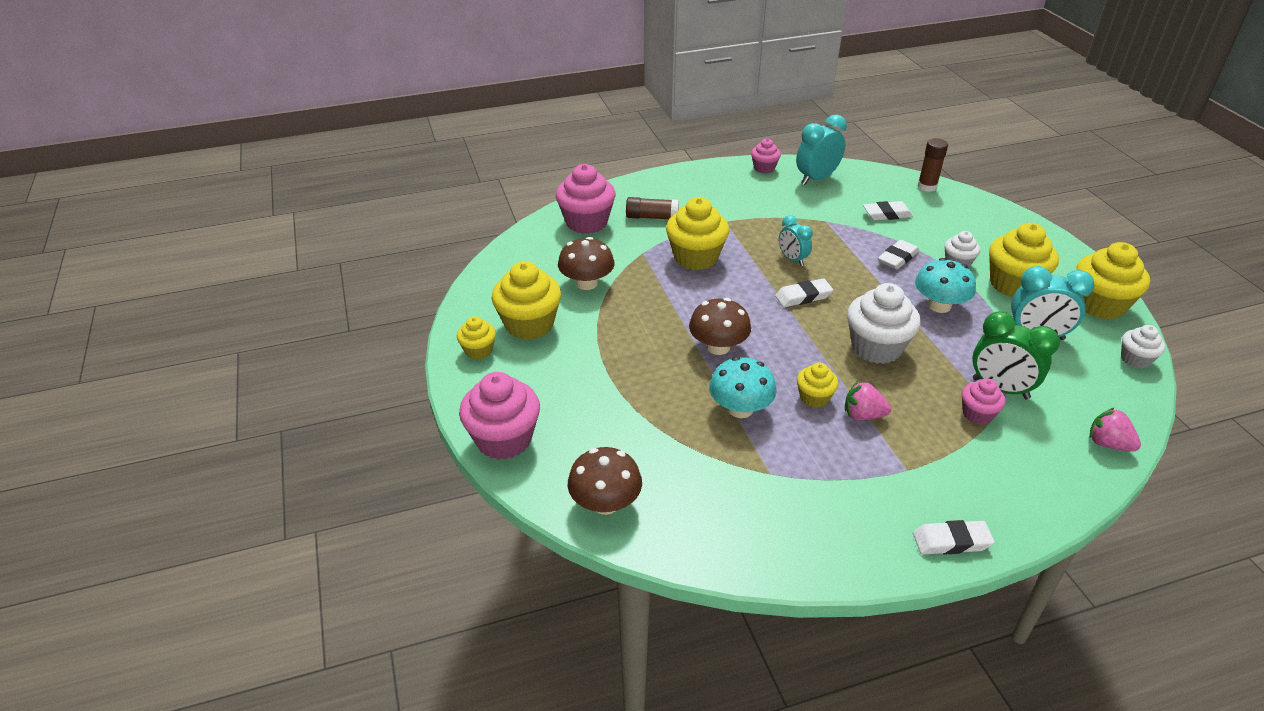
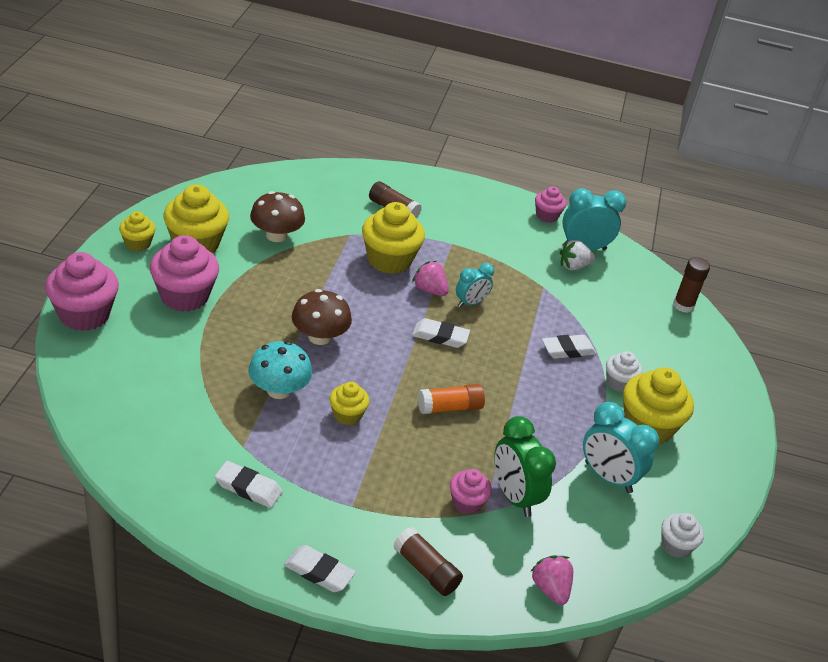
camera: 25 degrees right, 0 degrees up
(586, 222) = (334, 187): pink cupcake -> pink cupcake (184, 296)
(605, 503) = (102, 396): brown mushroom -> none
(792, 259) = (470, 303): turquoise clock -> turquoise clock turned 120 degrees counterclockwise
(826, 195) = (573, 266): none -> white strawberry
(863, 415) = (369, 449): pink strawberry -> pink strawberry (429, 290)
(876, 347) = (449, 407): white cupcake -> orange glue stick
(887, 214) = (609, 310): white eraser -> white eraser (248, 488)
(939, 305) = (552, 406): turquoise mushroom -> none
(1017, 486) = (426, 570): none -> brown glue stick
(1099, 305) = (709, 487): yellow cupcake -> none

